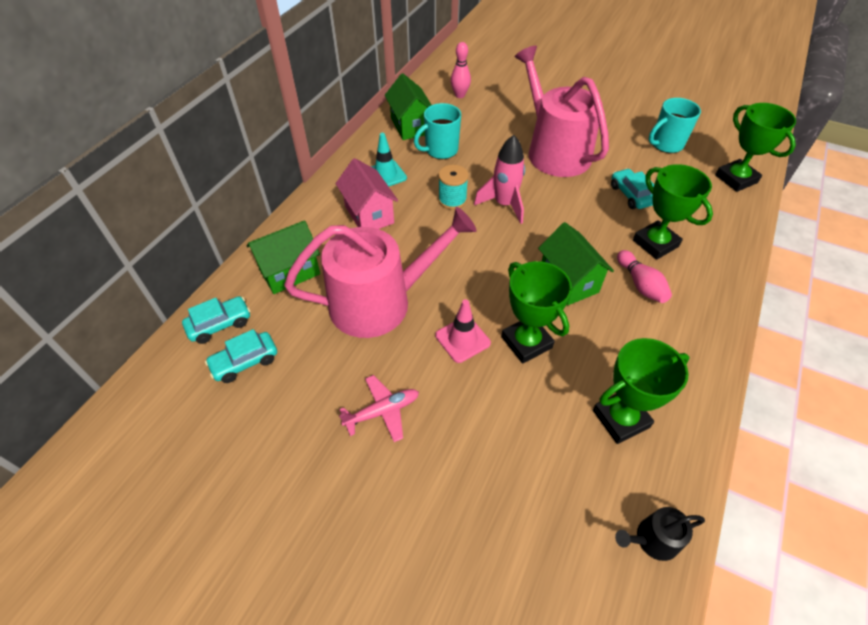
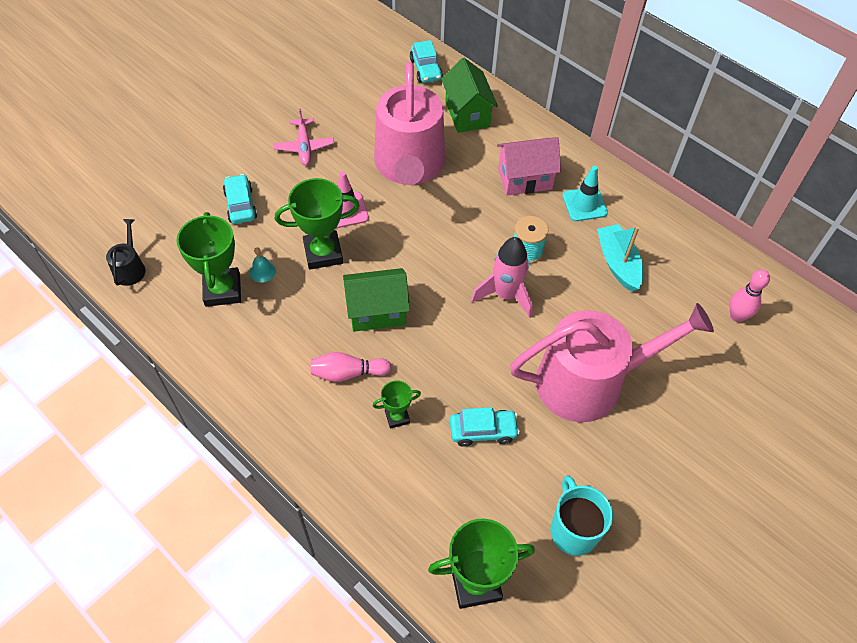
camera: 105 degrees right, 5 degrees up
(245, 362) = (383, 80): turquoise car -> turquoise car (240, 205)
(410, 126) = (673, 246): green house -> none
(440, 150) = (618, 263): turquoise mug -> turquoise boat
(577, 389) = (262, 271): none -> turquoise bell
(655, 243) = (397, 417): green trophy -> green trophy, size x0.53

